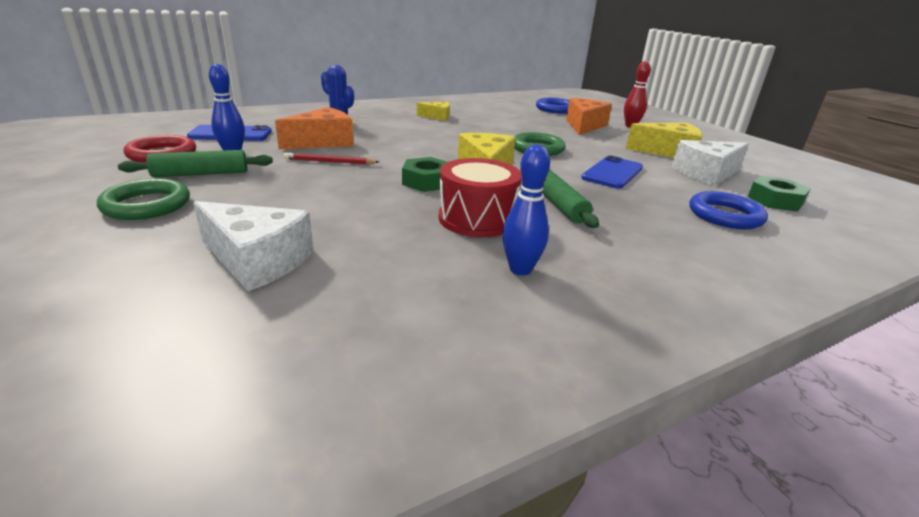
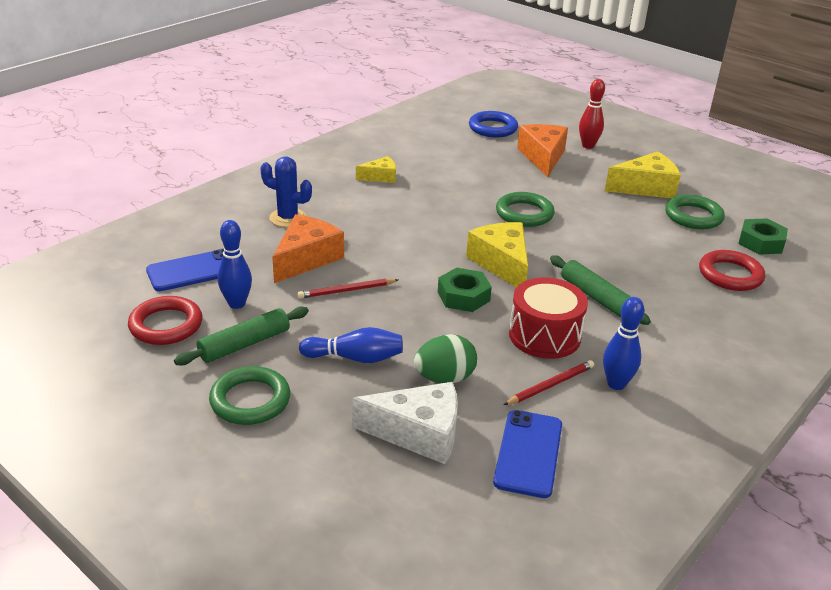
camera: 20 degrees left, 5 degrees up
(277, 198) = (355, 358): none -> blue bowling pin
(340, 227) = (444, 378): none -> green egg
(443, 254) = (550, 385): none -> red pencil
(612, 173) = (614, 237): blue phone -> blue phone (528, 453)
(706, 174) = (693, 216): white cheese -> green ring
(725, 215) = (730, 275): blue ring -> red ring

